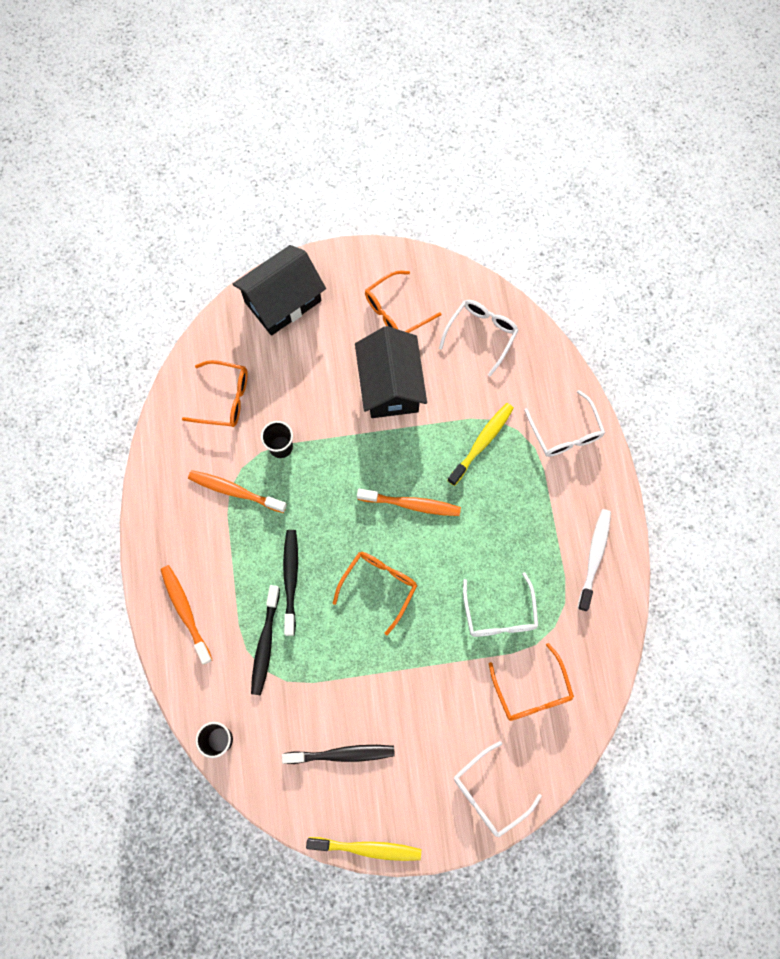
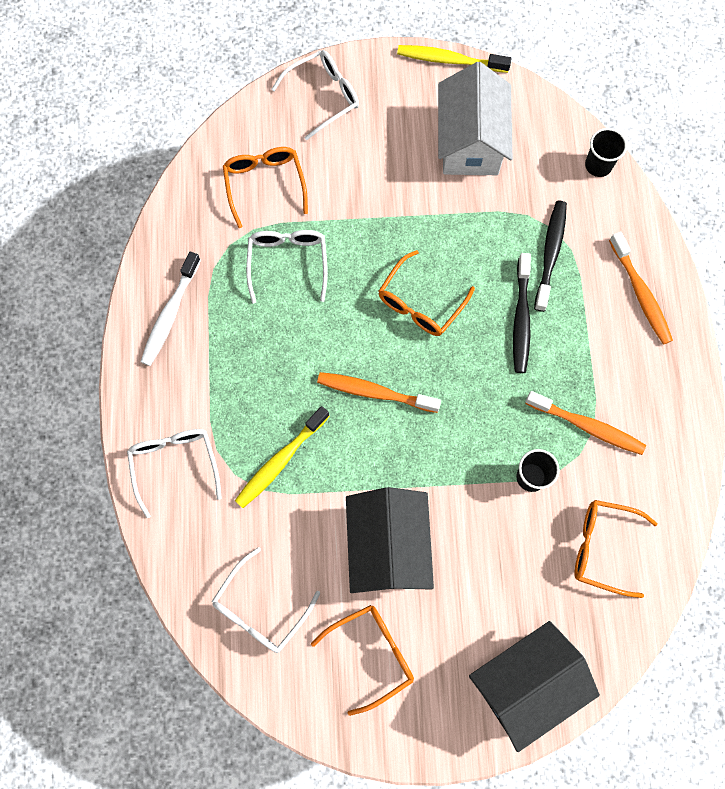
camera: 175 degrees left, 0 degrees up
(342, 754) = (470, 142): black toothbrush -> white house

